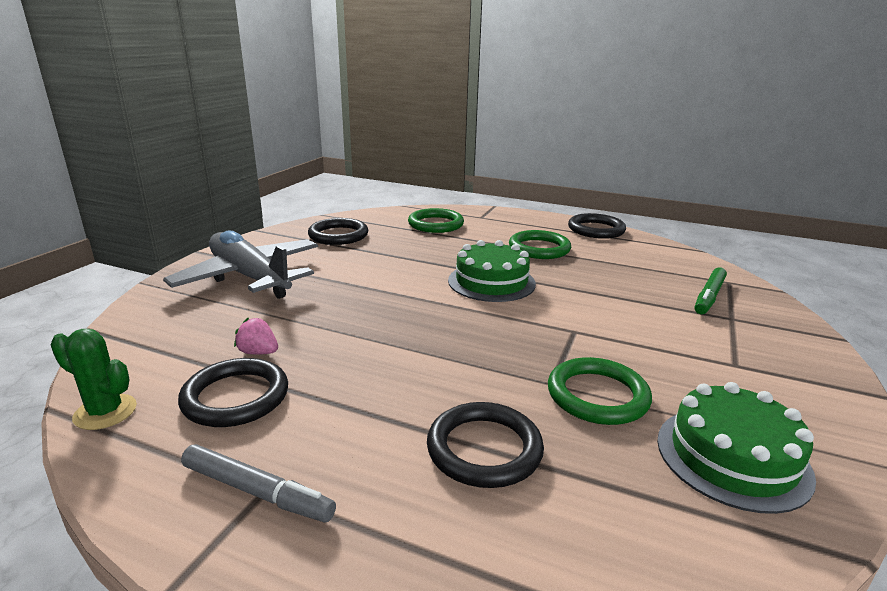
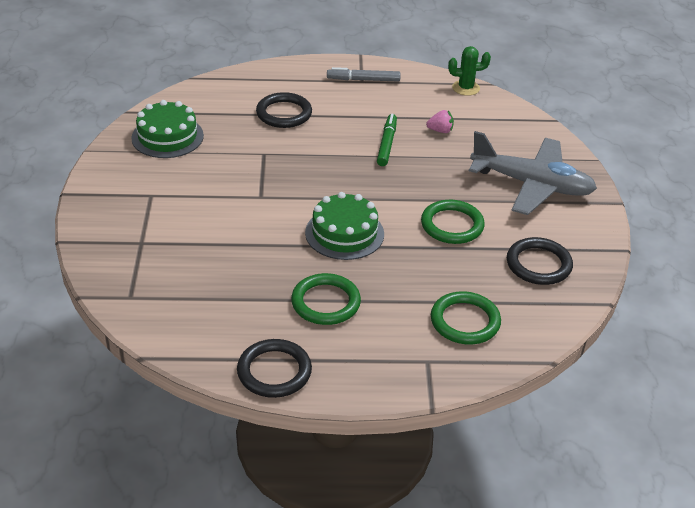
camera: 155 degrees right, 15 degrees up
(235, 397) = (419, 107): black ring -> none
(597, 396) = (236, 152): green ring -> green ring (452, 225)
(709, 296) = (154, 266): green marker -> green marker (387, 144)

